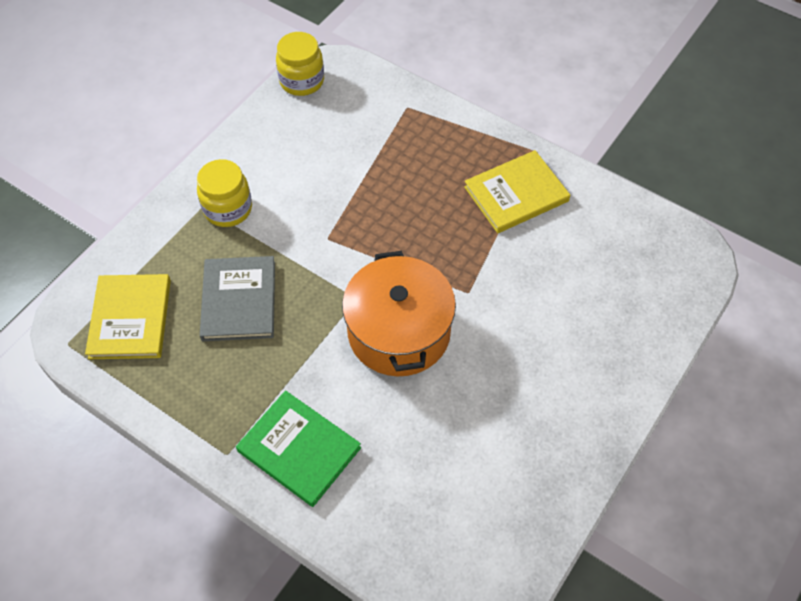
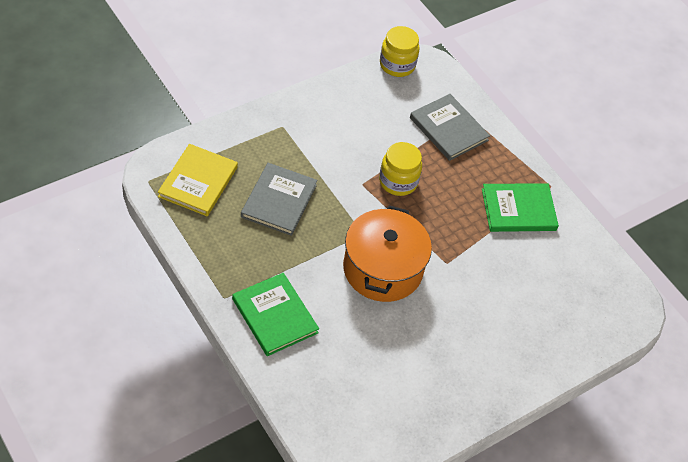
camera: 15 degrees right, 5 degrees down
(228, 209) = (300, 135): yellow jar -> yellow jar (398, 182)
(394, 132) = (448, 129): none -> grey book
(516, 194) = (518, 209): yellow book -> green book

